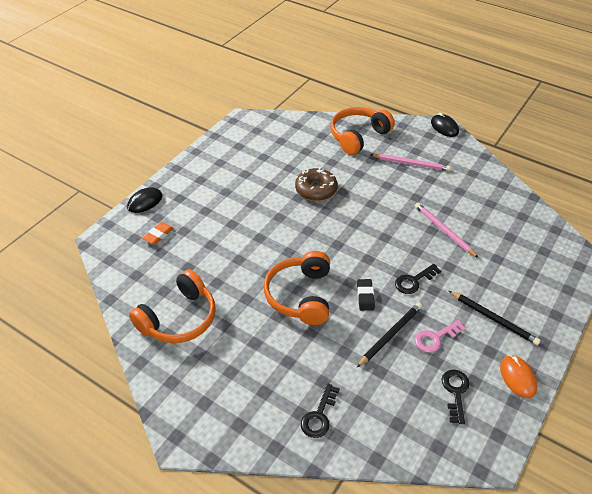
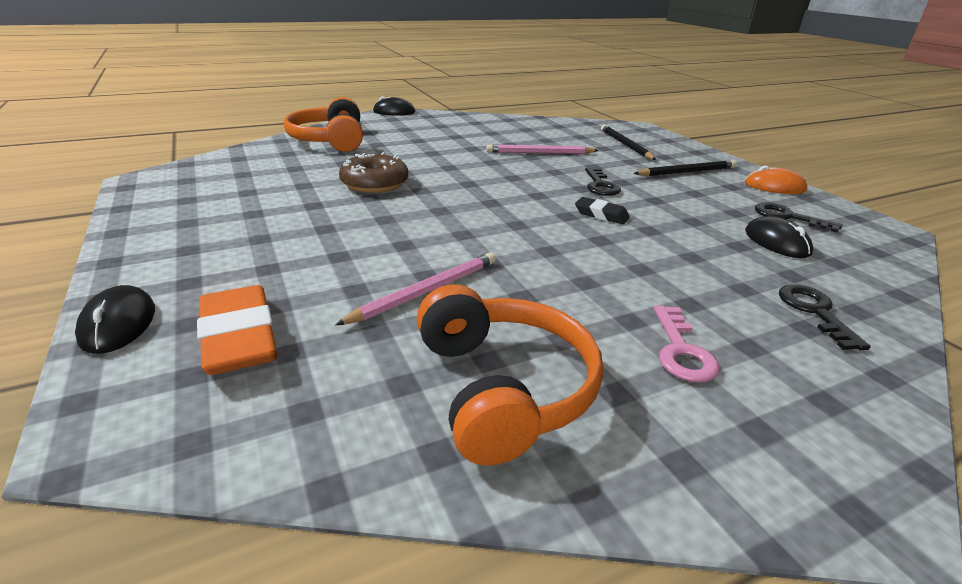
camera: 60 degrees left, 15 degrees down
(158, 235) = (239, 338): orange eraser -> orange eraser, size x1.79
(301, 295) = (560, 252): orange headphones -> none
(319, 416) = (815, 312): black key -> black key turned 150 degrees counterclockwise
(390, 335) = (679, 221): black pencil -> black pencil (625, 145)
(402, 390) = (776, 242): none -> black mouse
(411, 164) = (419, 135): pink pencil -> pink pencil (426, 291)
(435, 338) = (698, 202): pink key -> pink key (681, 350)

